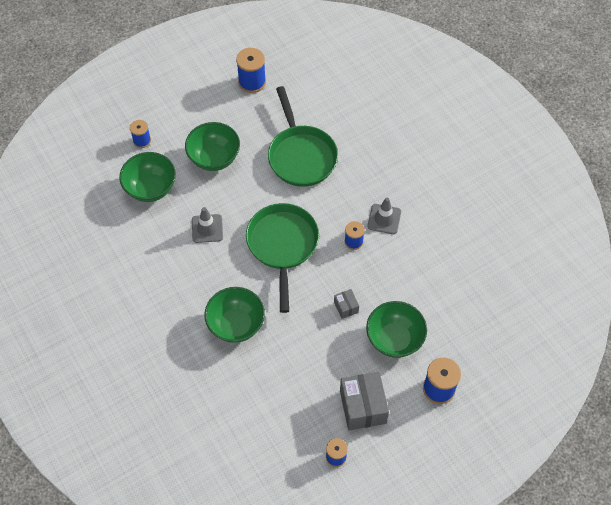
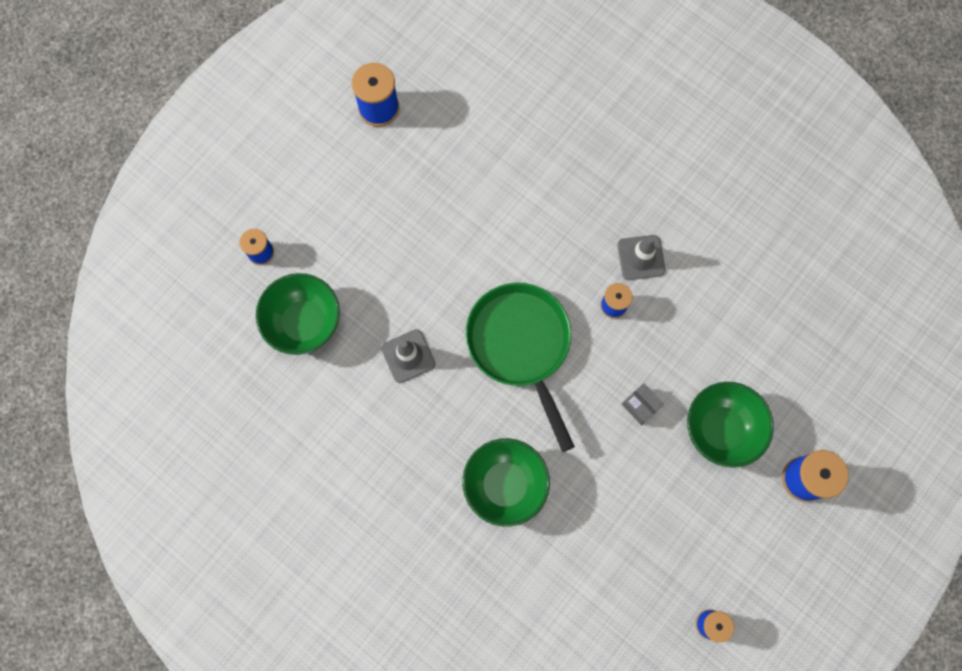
camera: 20 degrees left, 15 degrees up
(214, 158) = (374, 245): green bowl -> none
(301, 156) = (492, 200): green pan -> none
(362, 407) = (717, 541): grey box -> none

